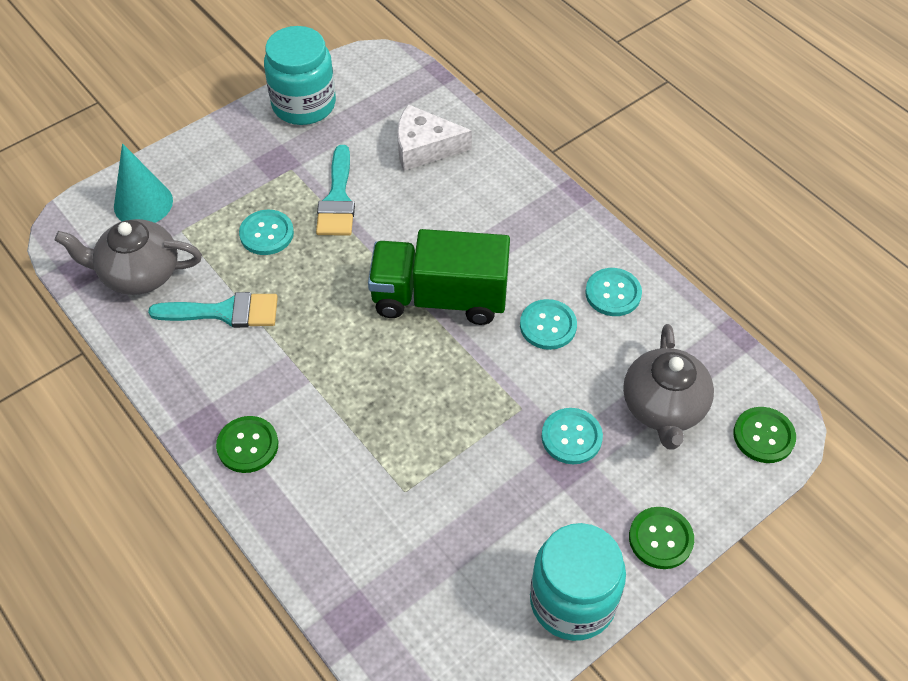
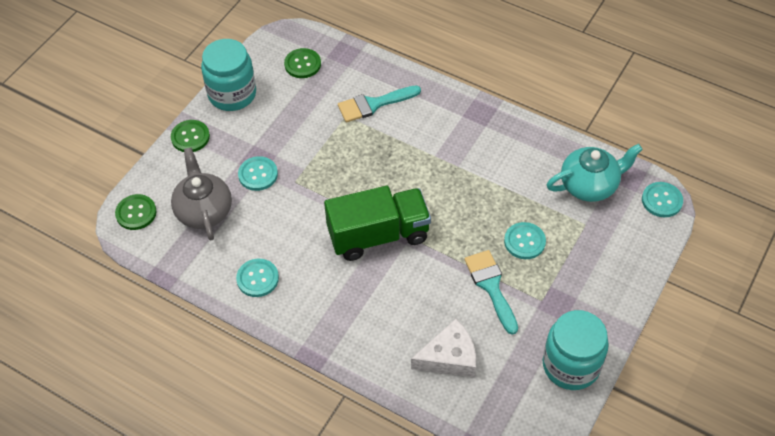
camera: 160 degrees right, 0 degrees up
(139, 273) = (589, 185): grey teapot -> turquoise teapot
(143, 203) = (628, 235): turquoise cone -> none
(224, 312) = (515, 179): turquoise brush -> turquoise brush (374, 104)
(248, 445) = (448, 110): green button -> green button (302, 64)
(548, 326) = (296, 240): turquoise button -> turquoise button (662, 200)

